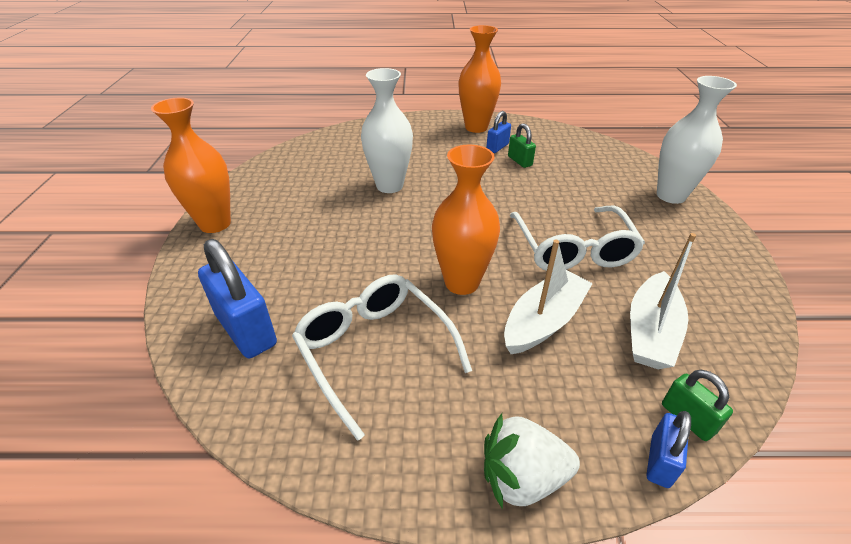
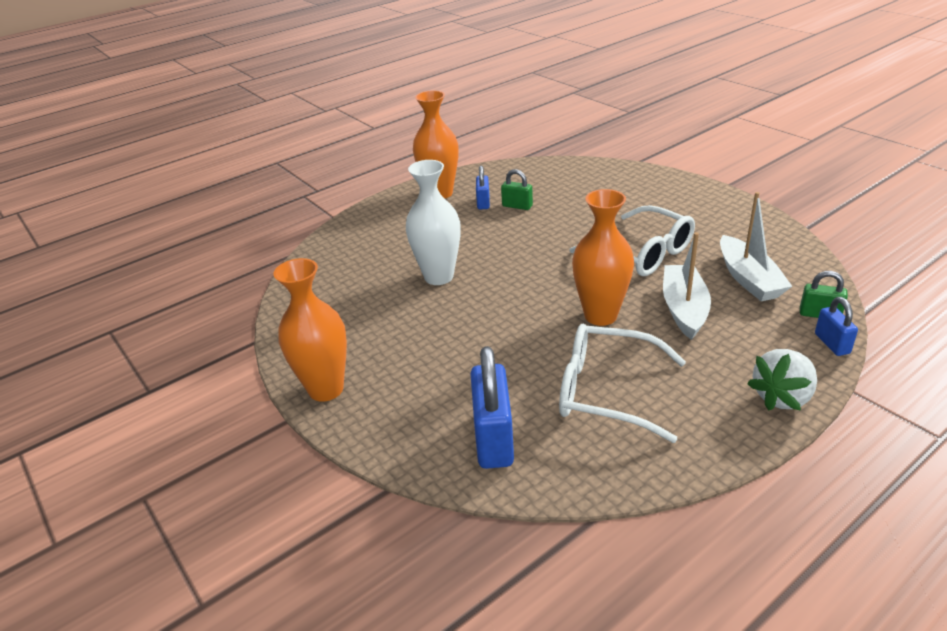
camera: 35 degrees left, 5 degrees down
(246, 330) = (493, 439): blue padlock -> blue padlock turned 75 degrees clockwise
(671, 195) = (655, 183): white vase -> none

